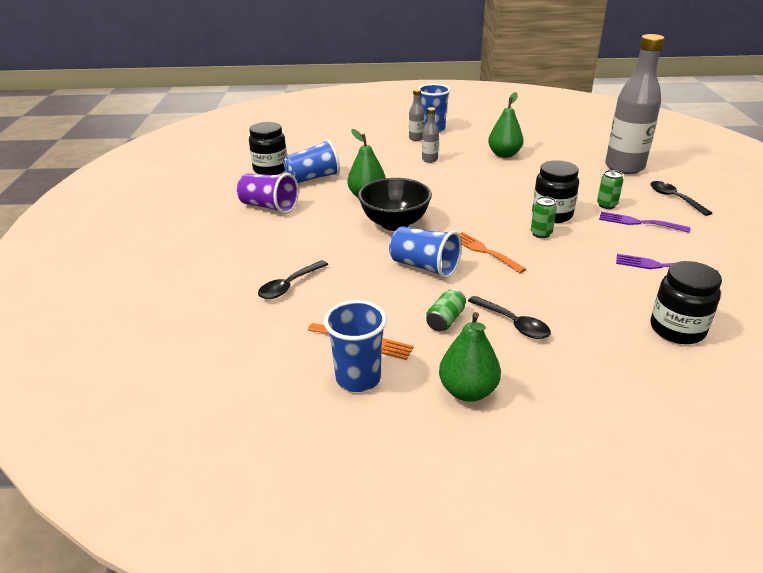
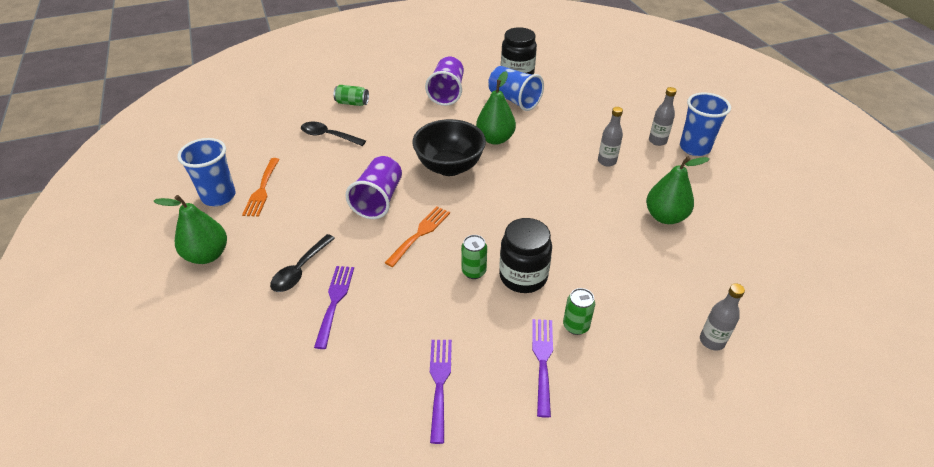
camera: 70 degrees right, 10 degrees up
(424, 266) = (378, 200): blue cup -> purple cup
(445, 320) = (298, 227): green can -> green can (352, 103)
(562, 306) = (335, 301): none -> purple fork
(624, 167) = (712, 341): grey bottle -> grey bottle, size x0.43
(674, 198) = (639, 402): black spoon -> none
(677, 329) = (312, 397): black jar -> none

